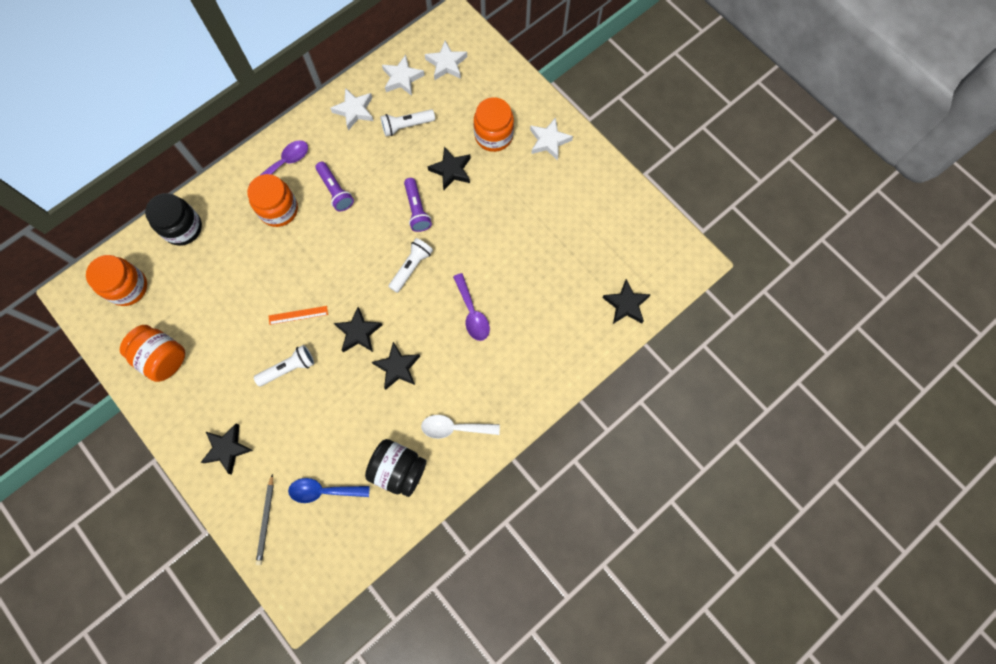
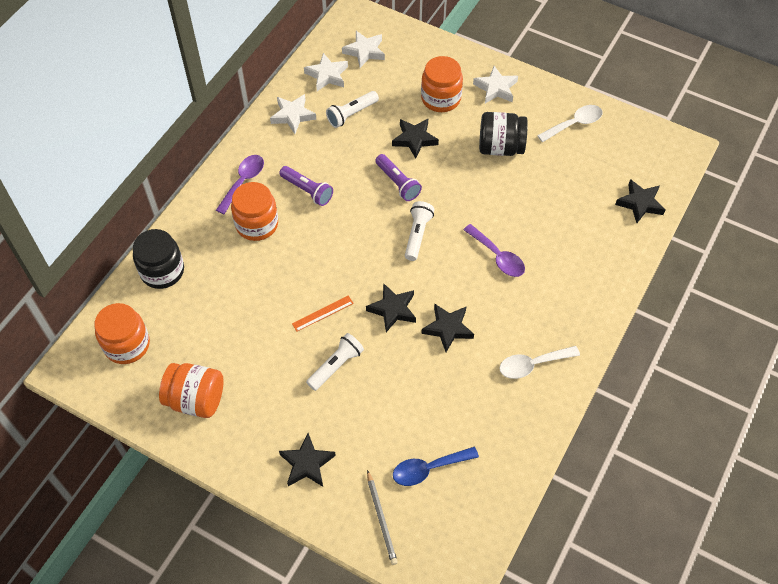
camera: 20 degrees left, 15 degrees down
(398, 470) = (496, 422): black jar -> black jar (500, 147)
(604, 202) = (574, 124): none -> white spoon

